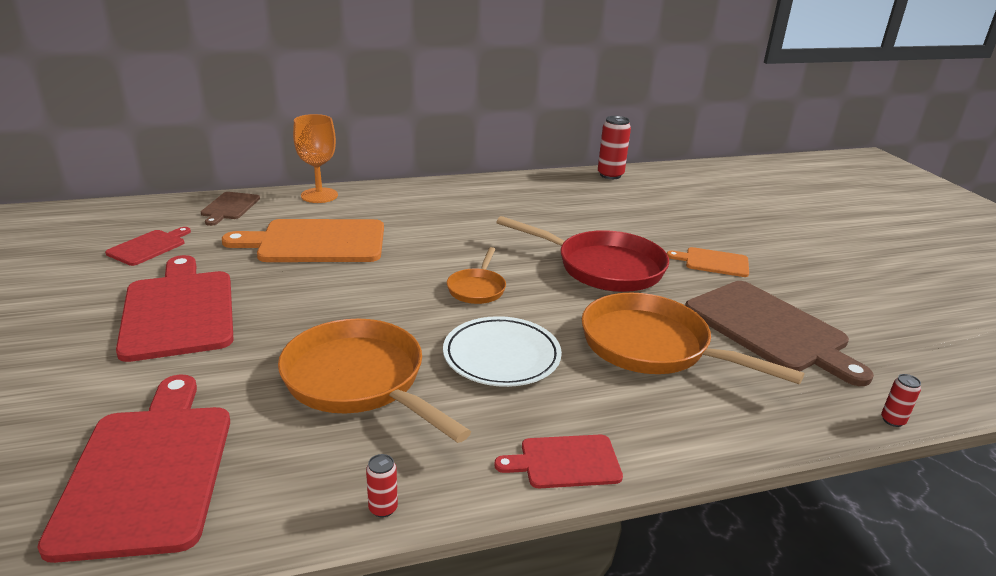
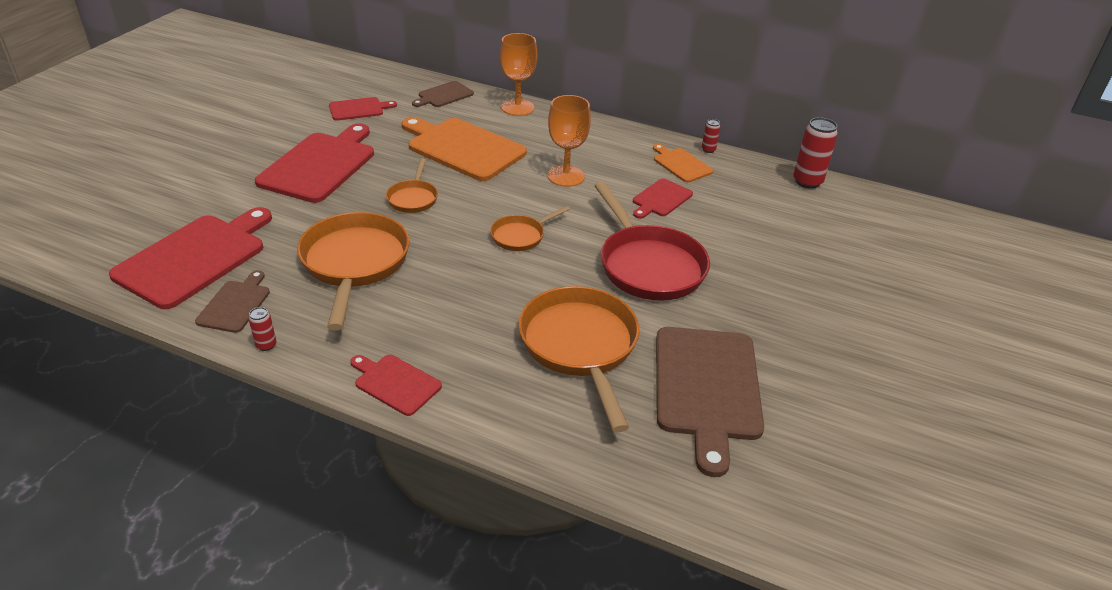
camera: 40 degrees right, 10 degrees up
(281, 490) = (235, 304): none -> brown cutting board
(331, 300) = (413, 198): none -> orange pan
(442, 231) = (566, 176): none -> orange goblet
(501, 356) = (461, 294): white plate -> none
(538, 220) = (661, 199): none -> red cutting board
(713, 262) = (761, 308): orange cutting board -> orange cutting board (680, 164)
(892, 420) = (679, 511): red can -> red can (708, 150)

